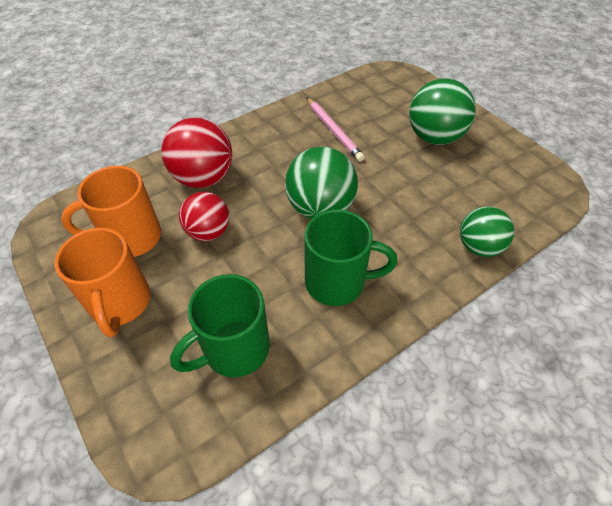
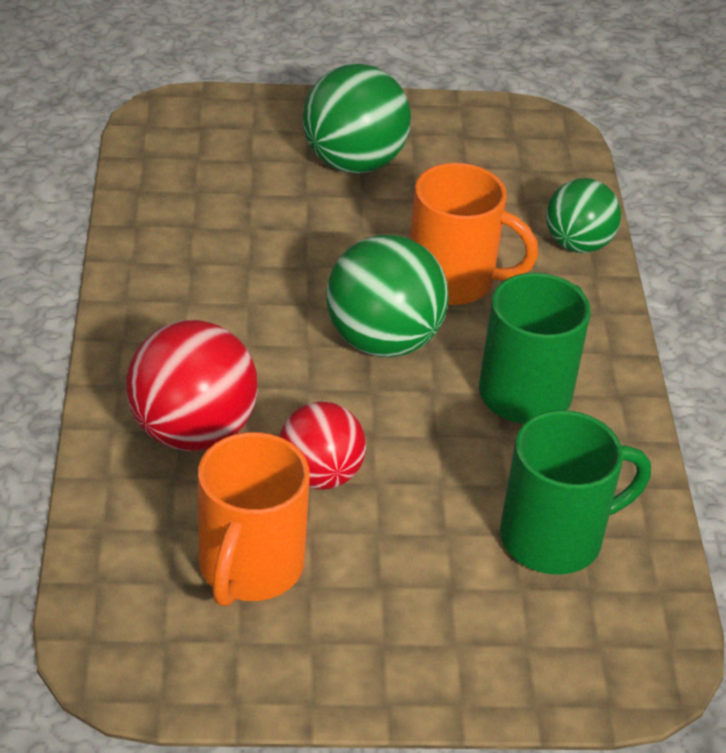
camera: 60 degrees left, 10 degrees down
(120, 303) = (378, 627): orange mug -> orange mug (454, 281)
(234, 349) = (555, 537): green mug -> green mug turned 105 degrees counterclockwise
(333, 131) = (234, 244): pink pencil -> none

